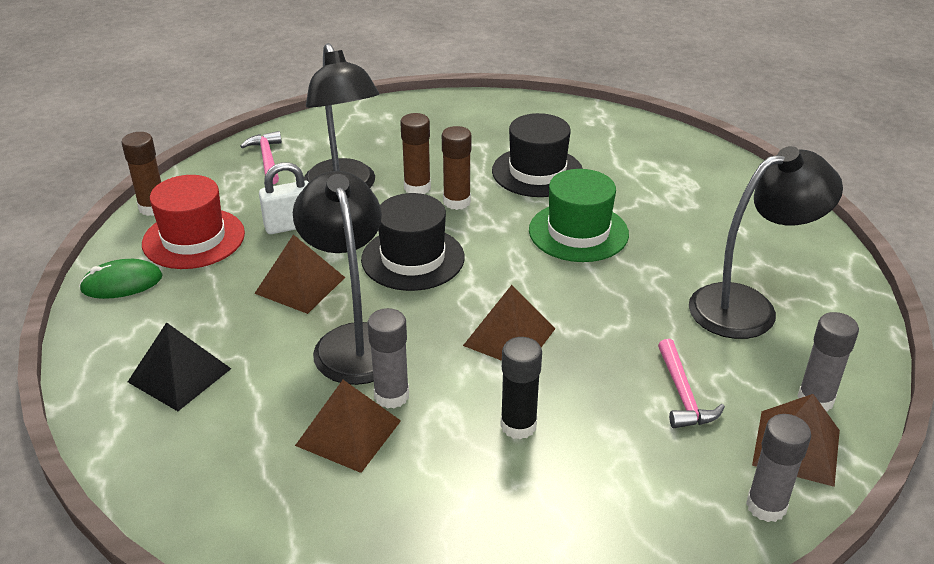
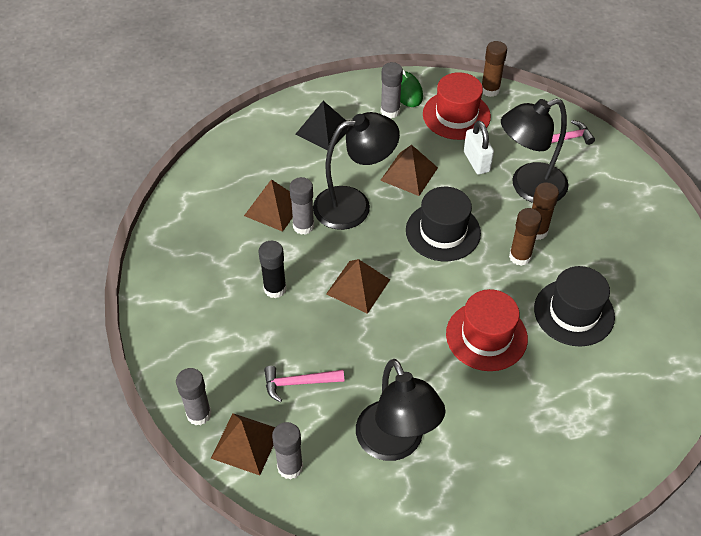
camera: 90 degrees right, 15 degrees up
(161, 301) = (390, 111): none -> grey glue stick
(578, 232) = (486, 336): green hat -> red hat

